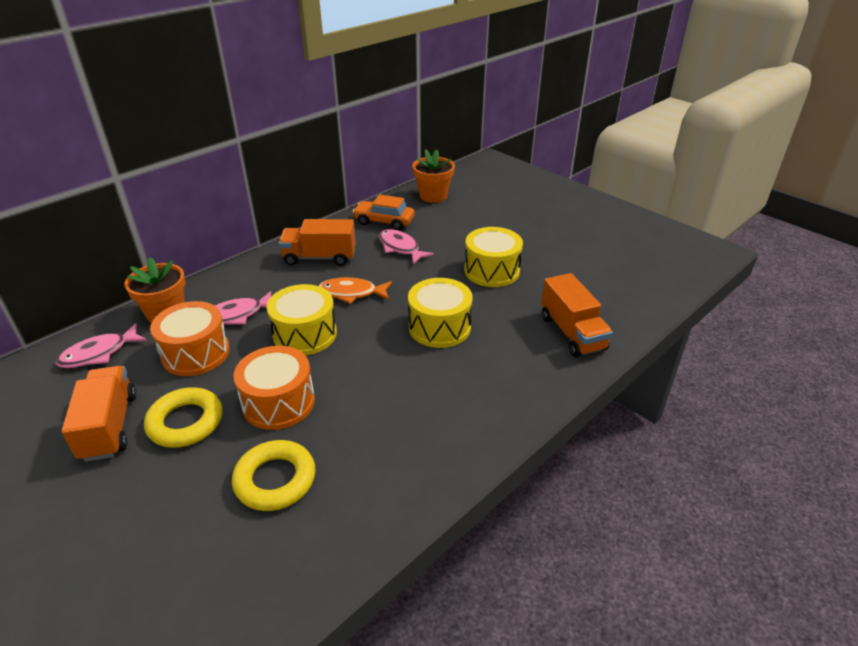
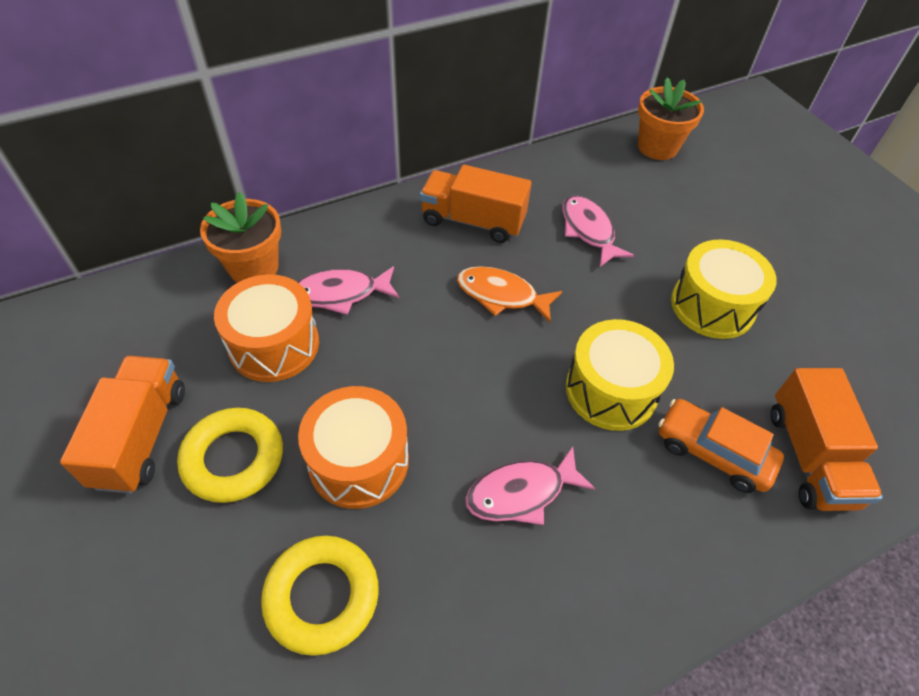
camera: 15 degrees right, 15 degrees up
(99, 353) = (158, 312): pink fish -> pink fish (521, 493)
(305, 334) = (421, 351): yellow drum -> none
(384, 221) = (576, 178): orange car -> orange car (712, 452)

